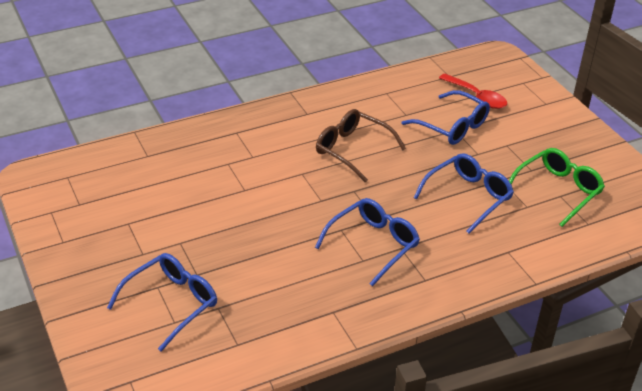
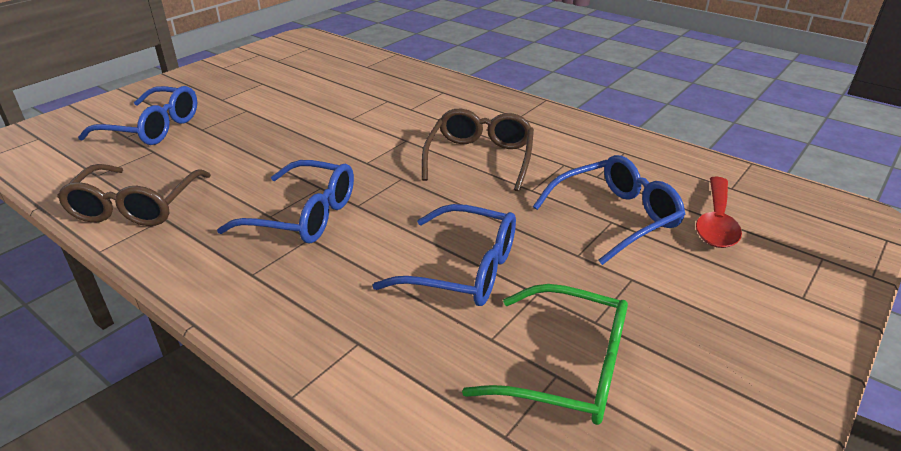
camera: 65 degrees right, 5 degrees down
(307, 325) = (136, 207): none -> brown glasses
(452, 126) = (615, 217): blue glasses -> blue glasses turned 135 degrees counterclockwise

